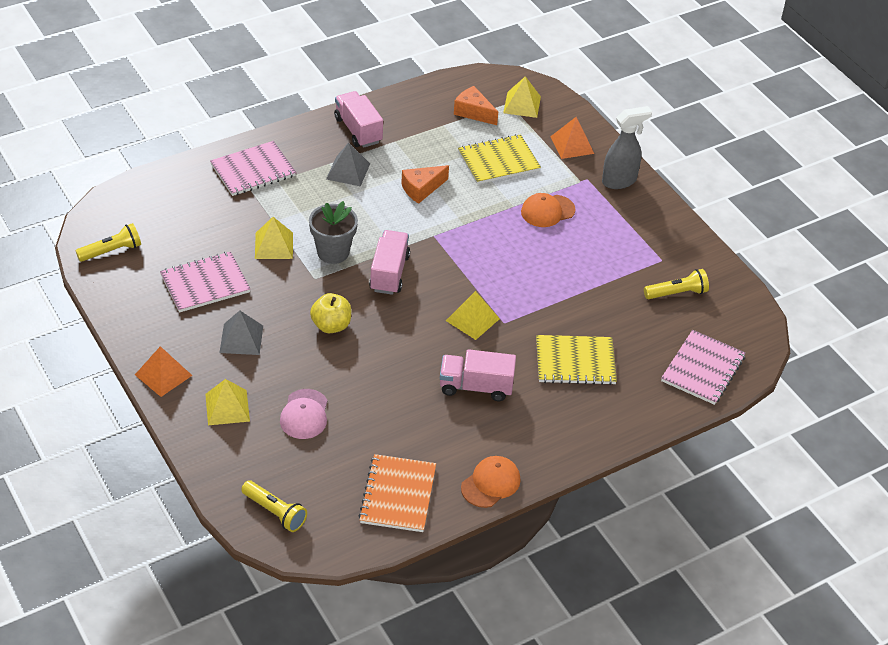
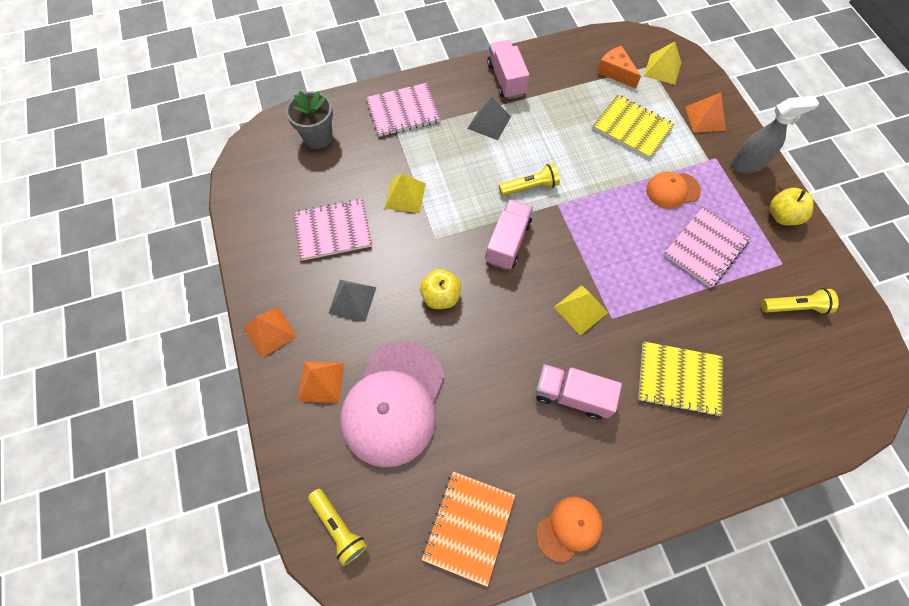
camera: 15 degrees right, 20 degrees up
(112, 251) = (258, 183): yellow flashlight -> yellow flashlight (530, 187)
(227, 407) = (321, 382): yellow pyramid -> orange pyramid
(304, 414) = (394, 403): pink cap -> pink cap, size x1.99
(333, 252) = (458, 211): grey flower pot -> grey flower pot (318, 137)
(421, 189) = (554, 150): orange cheese -> none
(498, 161) = (632, 128): yellow notebook -> yellow notebook turned 45 degrees clockwise
(658, 221) = (782, 216): none -> yellow apple
(703, 369) = (815, 410): pink notebook -> pink notebook (705, 248)

